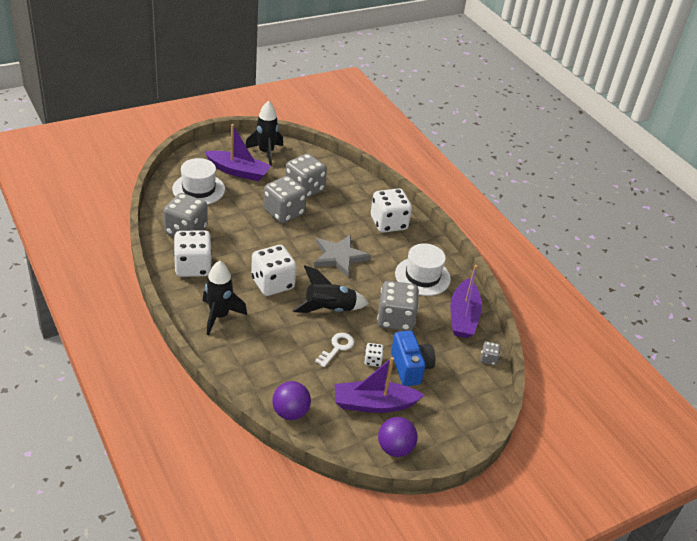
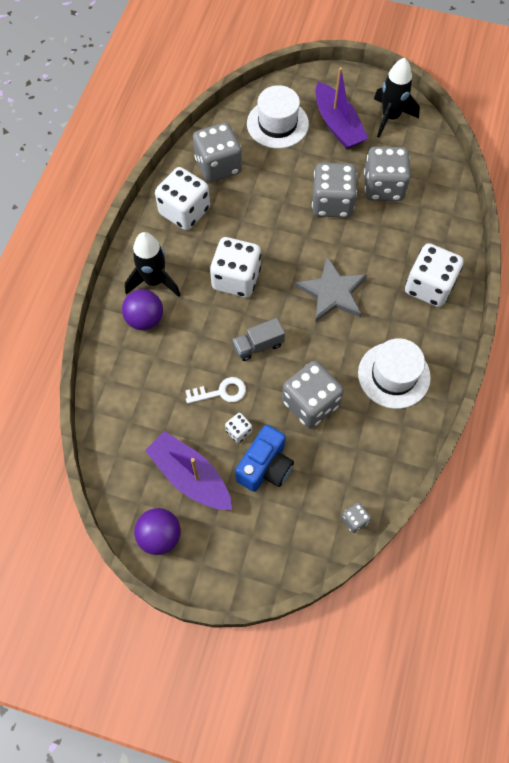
camera: 50 degrees right, 25 degrees up
(290, 412) = (112, 426): purple ball -> purple ball (145, 319)
(329, 309) = (258, 345): black rocket -> grey truck
(463, 317) = (383, 453): purple boat -> none

